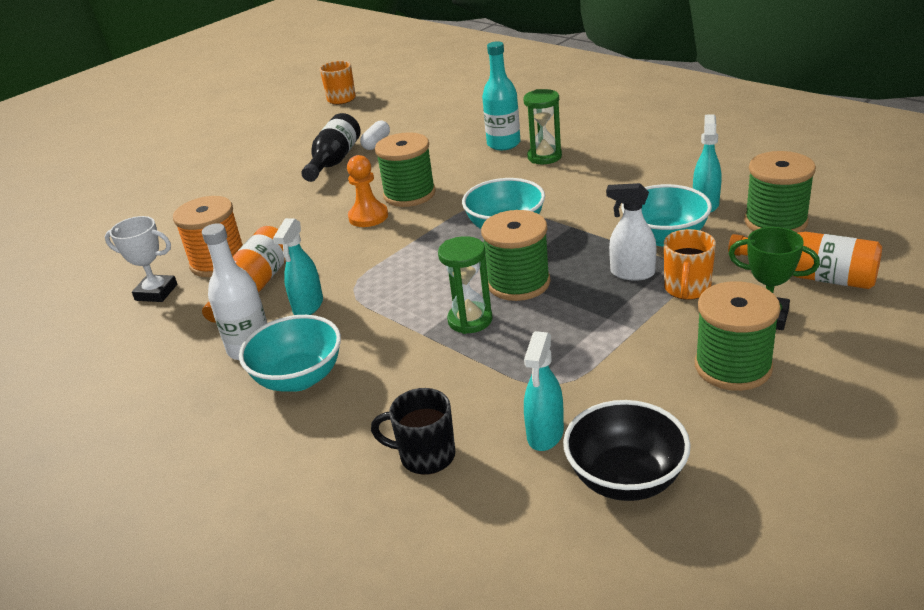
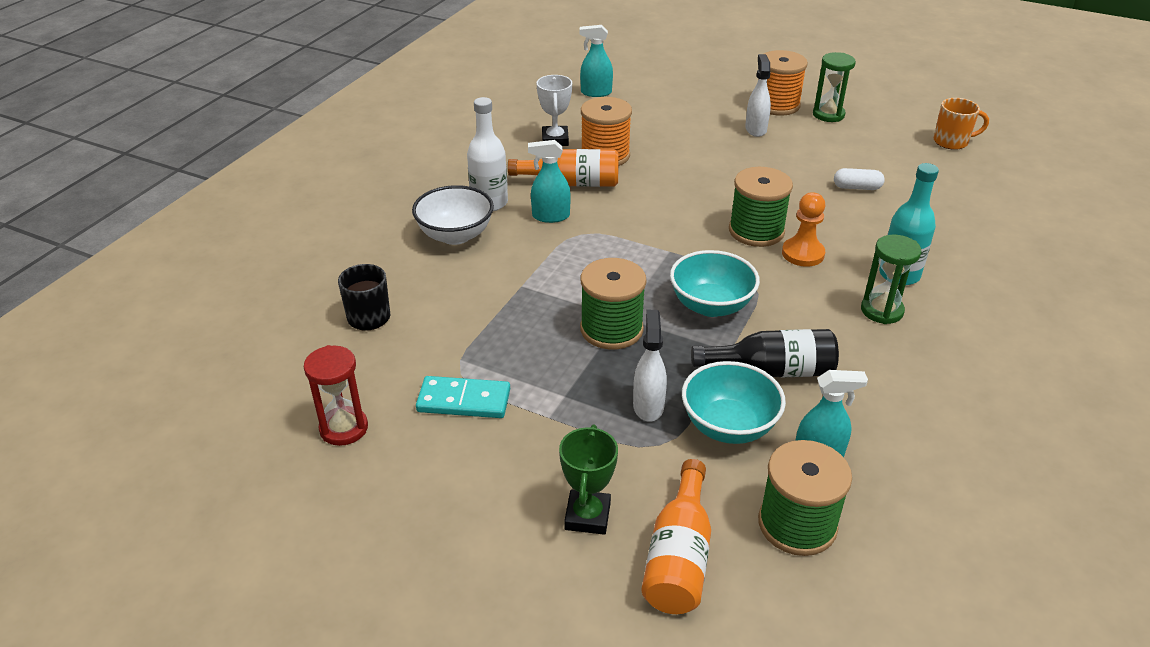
camera: 70 degrees right, 5 degrees up
(215, 160) = (777, 105): none -> orange spool
(246, 175) = (755, 129): none -> white spray bottle
(299, 378) = (455, 235): turquoise bowl -> white bowl
(334, 161) = (805, 171): black bottle -> black bottle (771, 371)
(368, 216) = (704, 215): orange pawn -> orange pawn (803, 254)
(470, 320) = (546, 309): green hourglass -> green hourglass (828, 115)
(545, 434) = (395, 376): turquoise spray bottle -> turquoise spray bottle (596, 93)
(599, 383) = (464, 401): none -> turquoise domino
(626, 478) = (344, 428): black bowl -> red hourglass
(687, 289) = (627, 450): orange mug -> none
(733, 367) = (497, 491): green spool -> none

